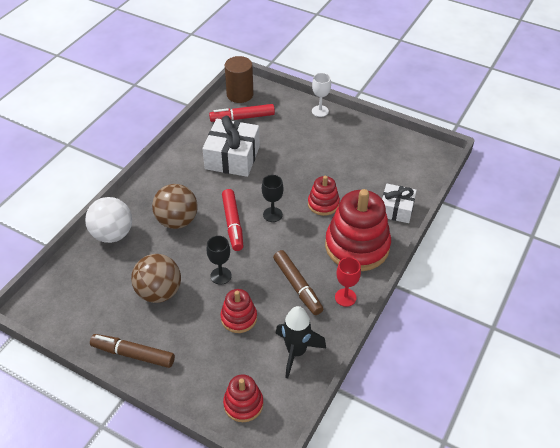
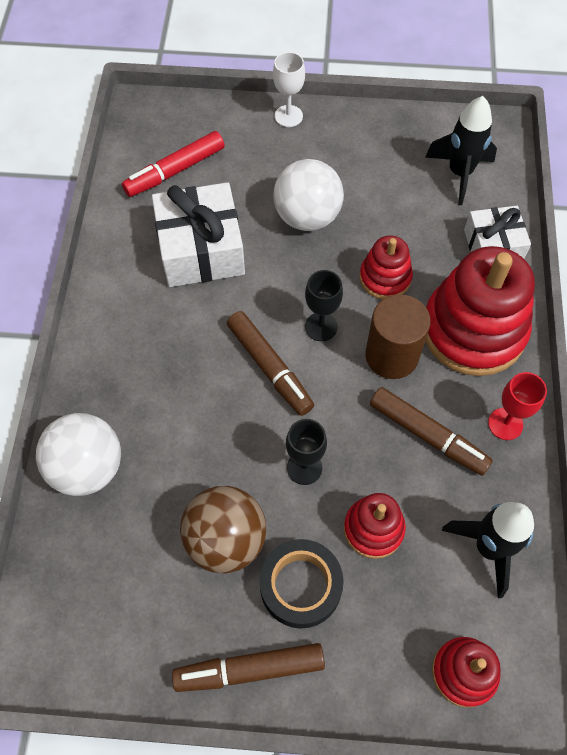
camera: 25 degrees left, 15 degrees up
(177, 221) = (179, 399): brown ball -> none
(183, 328) = (300, 586): none -> black tape
(232, 223) = (269, 368): red marker -> brown marker
(240, 94) = (147, 130): brown cylinder -> brown cylinder (391, 356)
(299, 161) = (307, 217): none -> white ball
(400, 168) = (459, 173): none -> black rocket

